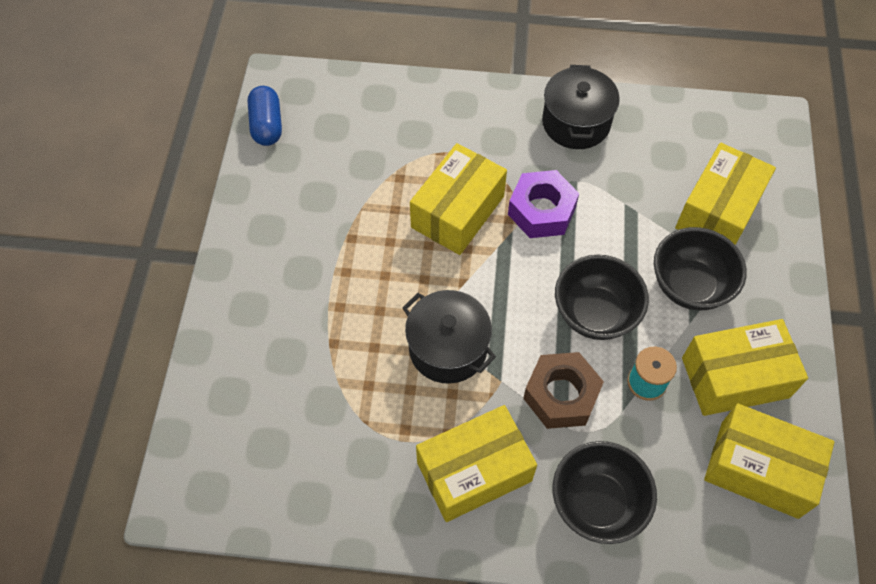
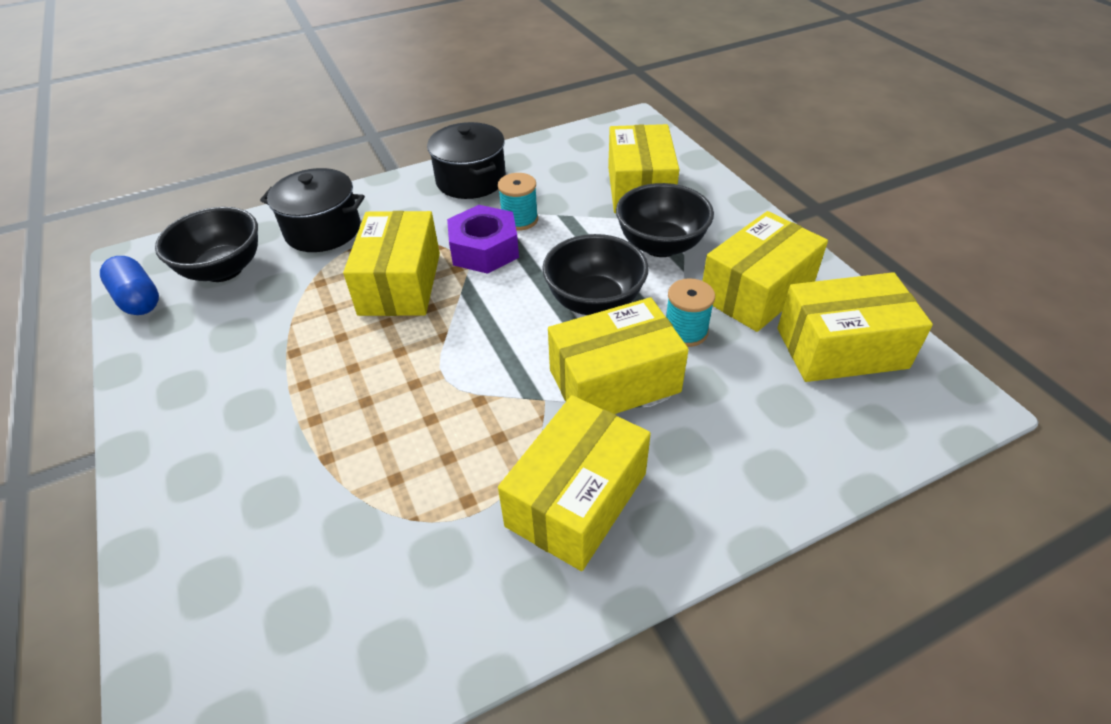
camera: 30 degrees left, 15 degrees down
(448, 348) = (466, 398): black pot -> black pot (323, 230)
(561, 395) = (614, 381): brown nut -> yellow box
(590, 192) = (519, 219): none -> turquoise spool
(597, 503) = (727, 457): black bowl -> black bowl (223, 270)

